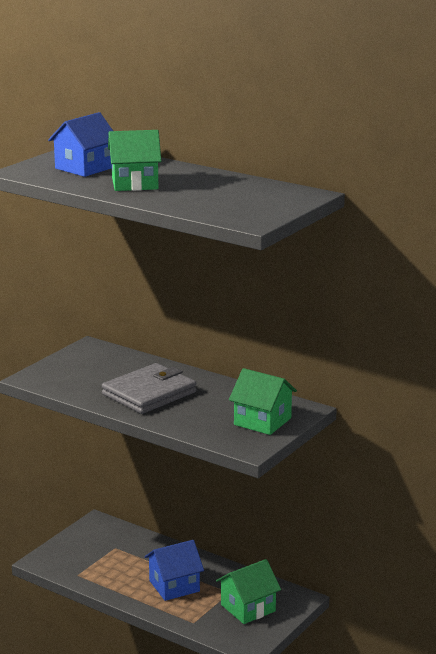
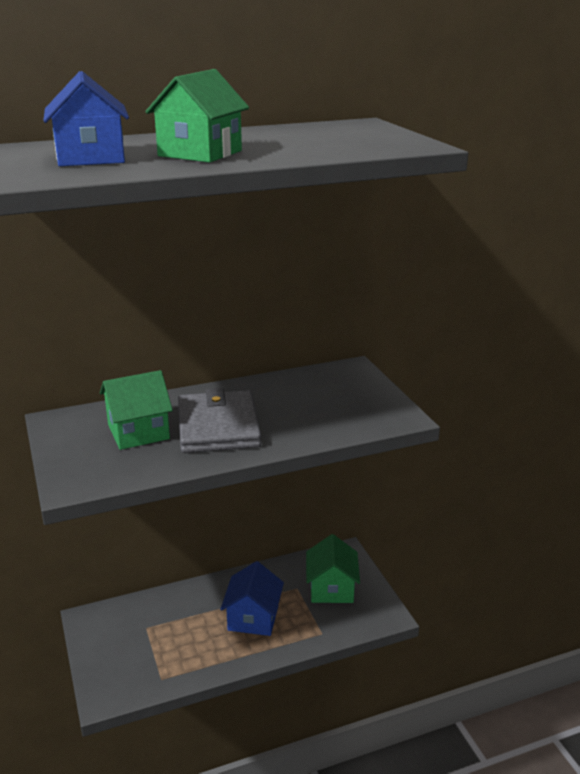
camera: 55 degrees left, 5 degrees up
(262, 421) = (354, 393): green house -> green house (138, 432)

